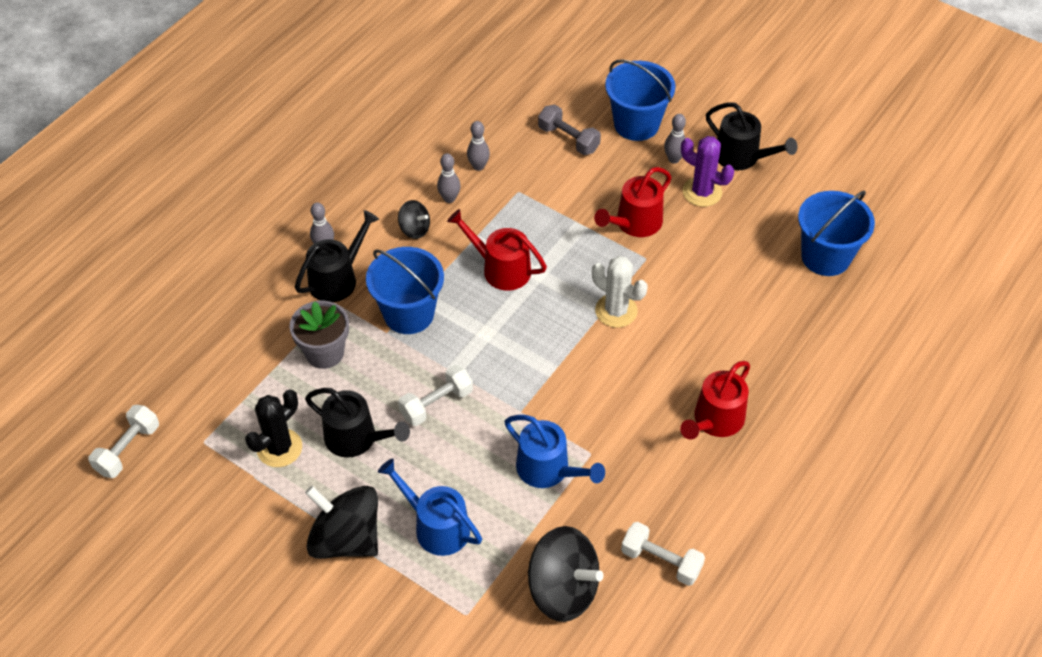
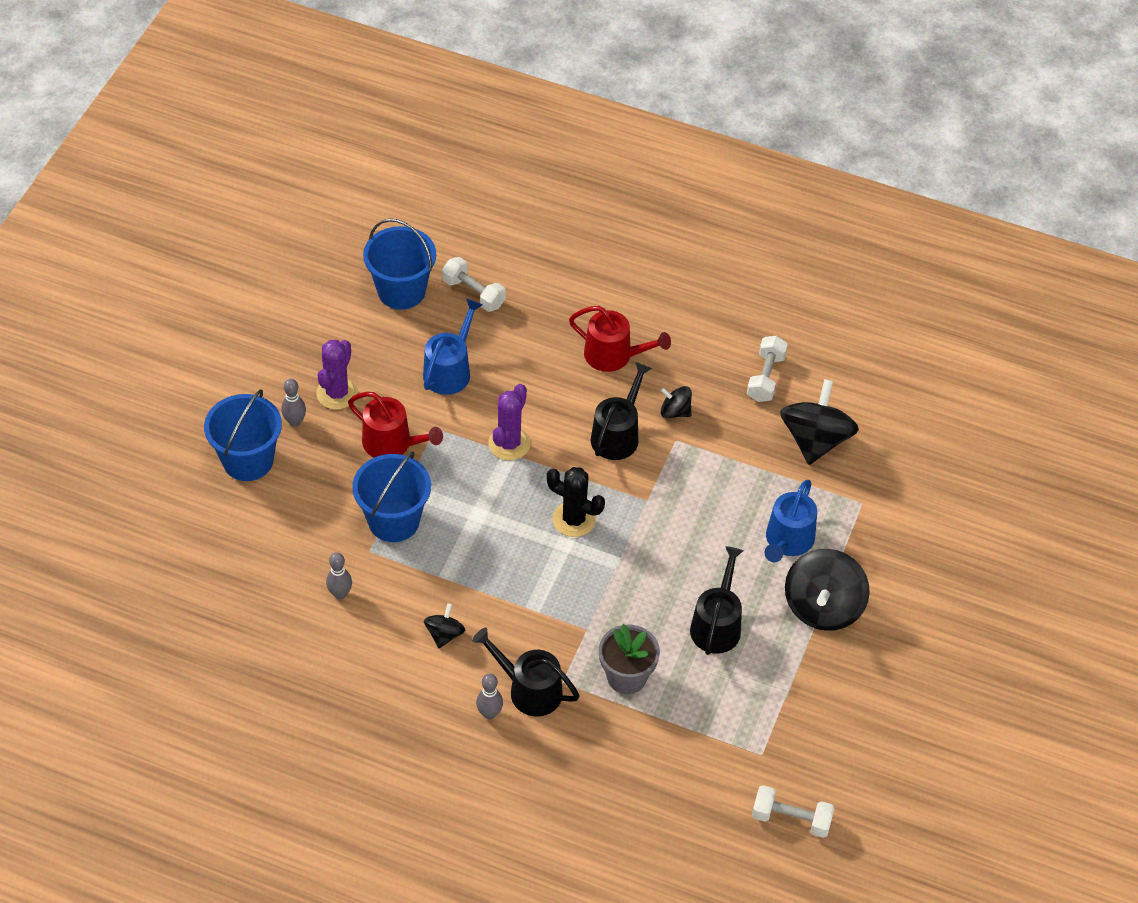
camera: 105 degrees left, 0 degrees up
(279, 448) = (747, 686): black cactus -> black cactus (574, 519)
(409, 313) = (558, 615): blue bucket -> blue bucket (394, 520)
(436, 404) = (659, 568): white dumbbell -> white dumbbell (473, 293)
(449, 198) = (393, 611): grey bowling pin -> none
(501, 269) = (480, 546): red watering can -> none
(548, 469) = (703, 469): blue watering can -> blue watering can (450, 371)
(568, 139) = (282, 518): grey dumbbell -> none
(616, 311) = (509, 444): white cactus -> purple cactus
(629, 461) = (675, 411): none -> black spinning top
(741, 157) = (280, 366): black watering can -> black watering can (617, 435)

